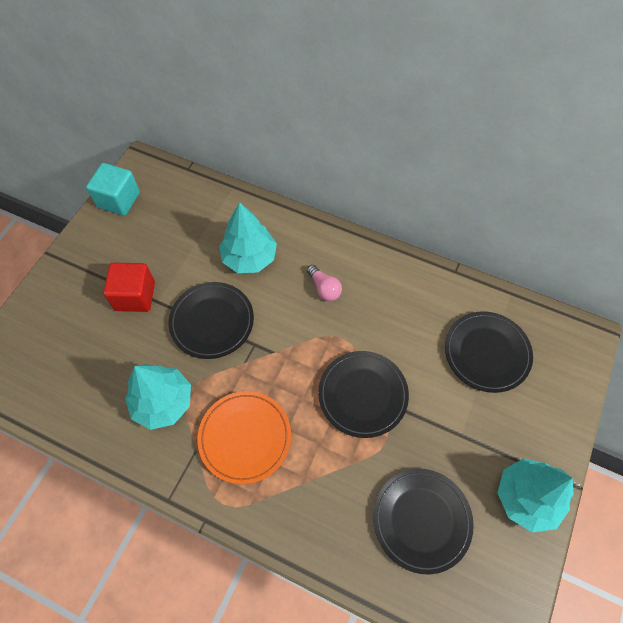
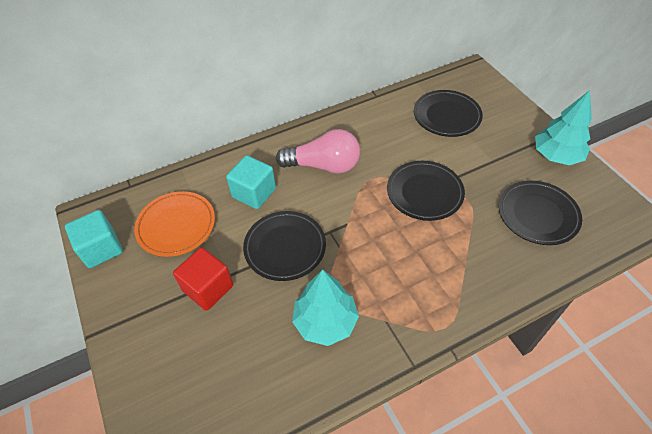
camera: 50 degrees left, 10 degrees down
(245, 437) = (401, 281): orange plate -> orange plate (176, 226)
(249, 258) = (254, 193): turquoise tree -> turquoise cube
(324, 288) = (323, 165): pink light bulb -> pink light bulb, size x1.97

